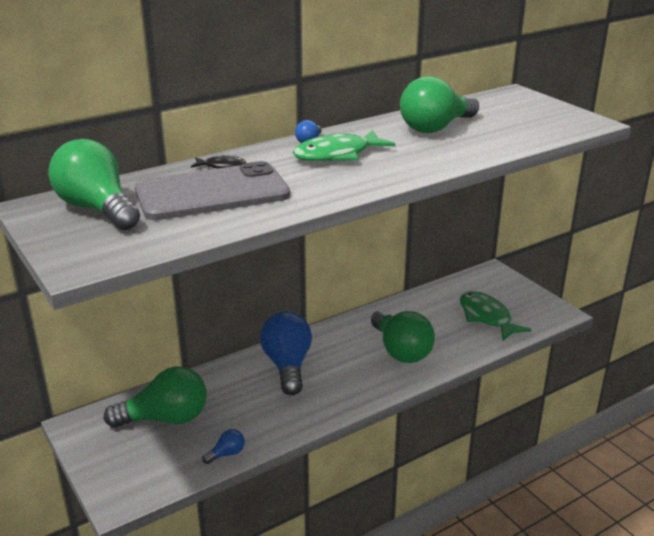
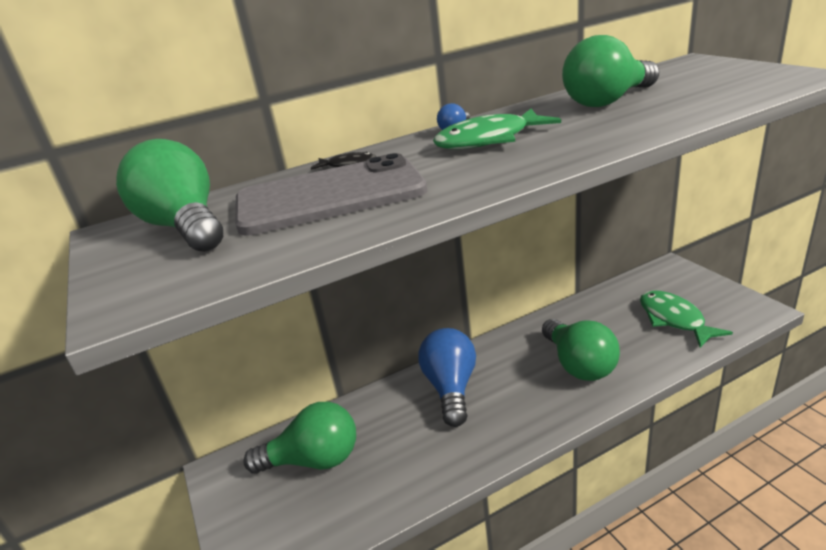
camera: 10 degrees right, 0 degrees up
(227, 454) = (379, 508): blue light bulb -> none

